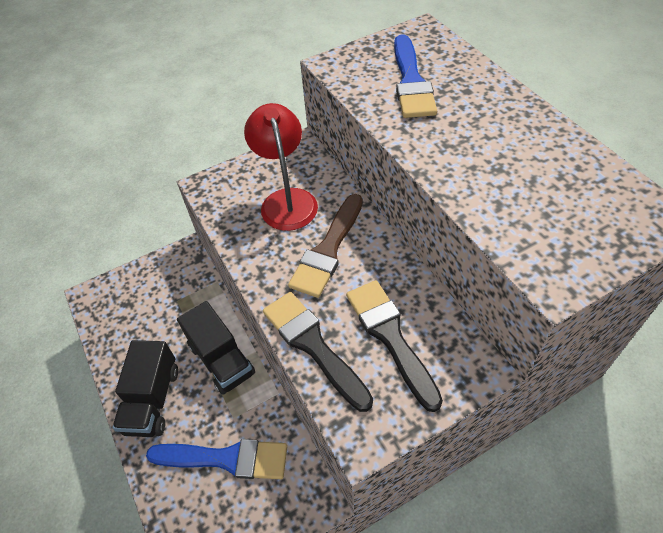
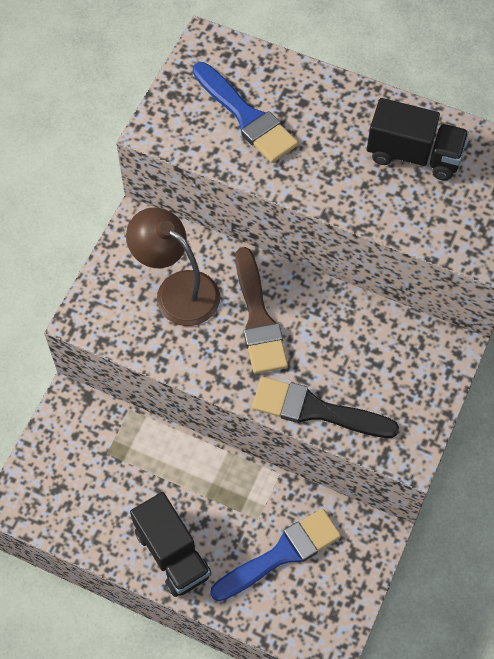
camera: 40 degrees left, 10 degrees up
(221, 359) = (203, 478): black truck -> black truck (414, 155)
(286, 200) = (177, 290): red lamp -> brown lamp
(390, 337) = (370, 365): black brush -> none

